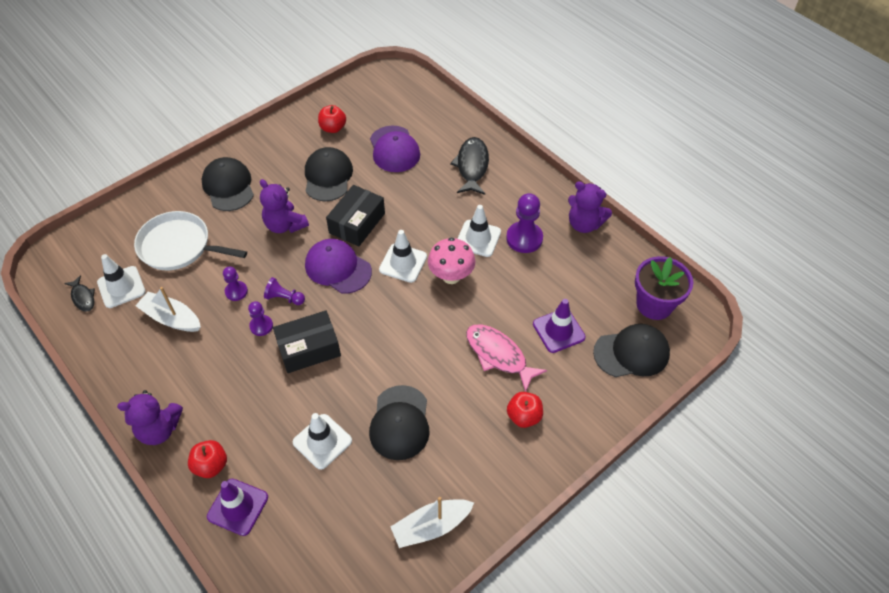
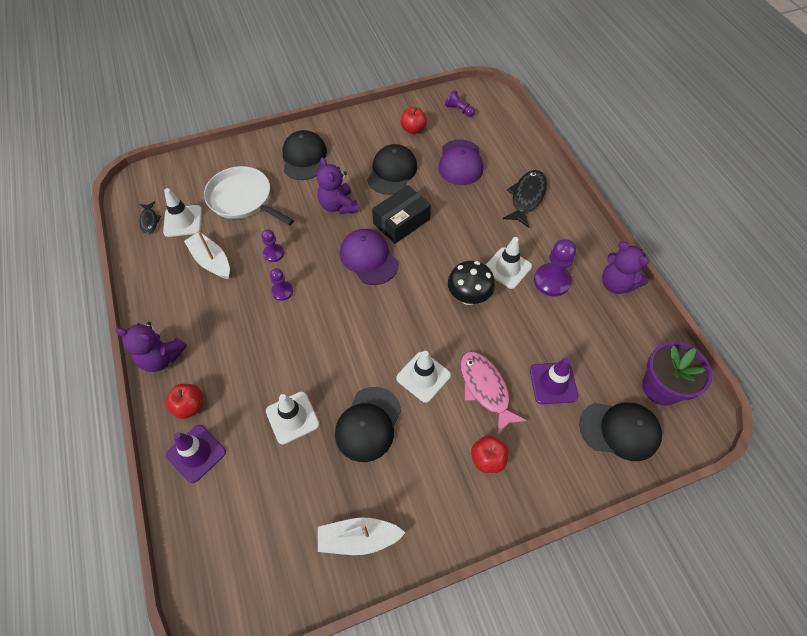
camera: 20 degrees right, 5 degrees up
(284, 298) = (312, 272): purple pawn -> purple pawn (459, 110)
(308, 348) = (314, 325): black box -> none
(403, 263) = (428, 271): white traffic cone -> white traffic cone (423, 377)
(451, 276) = (468, 297): pink mushroom -> black mushroom

